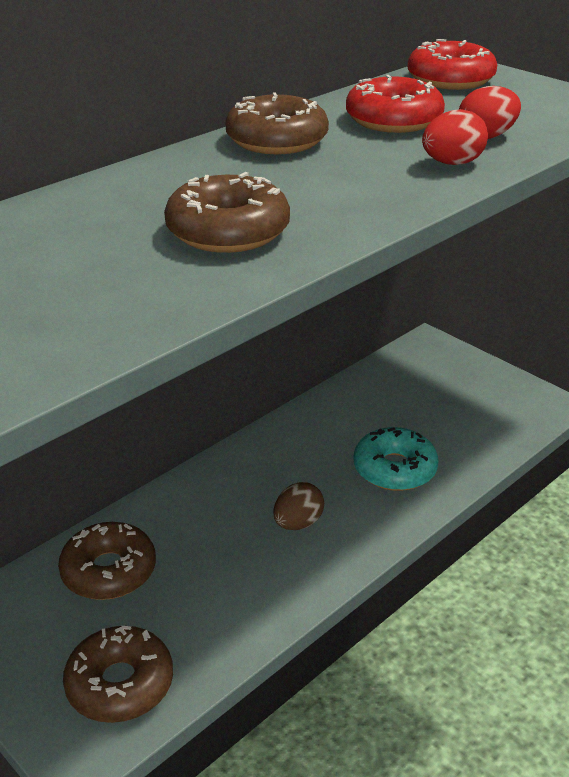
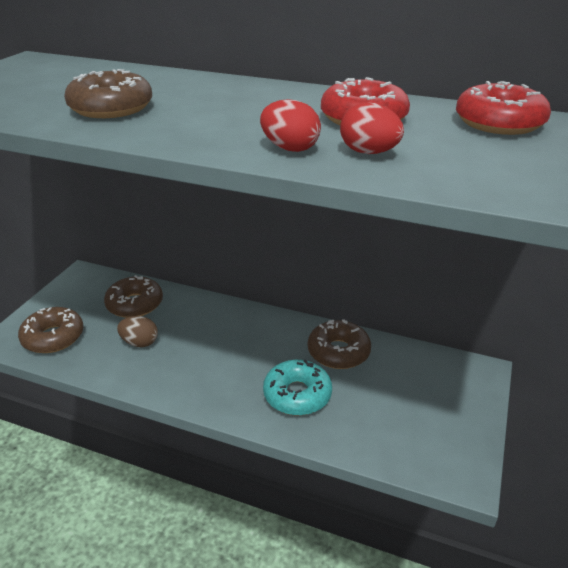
camera: 65 degrees right, 0 degrees up
(277, 140) = (276, 95): brown donut -> brown donut (338, 352)
(298, 523) = (211, 363): brown egg -> brown egg (140, 343)

